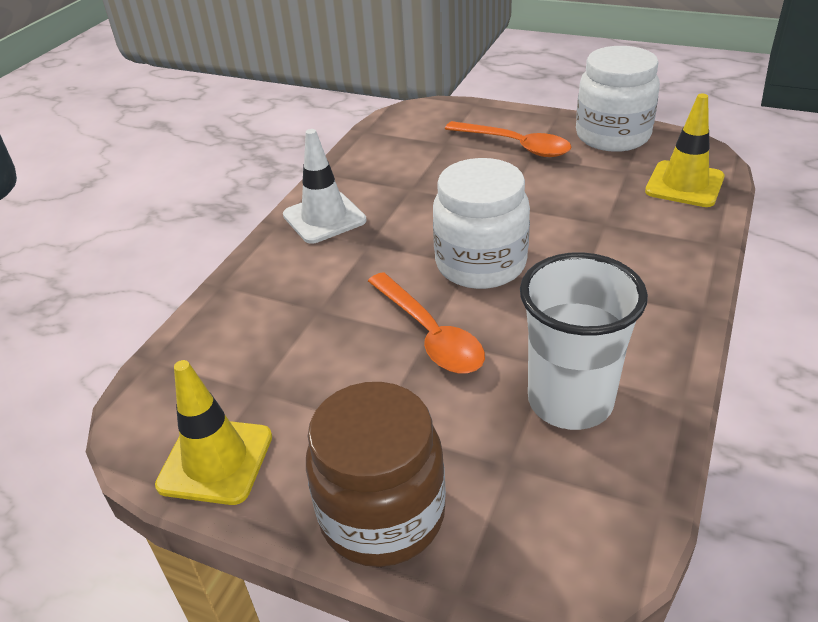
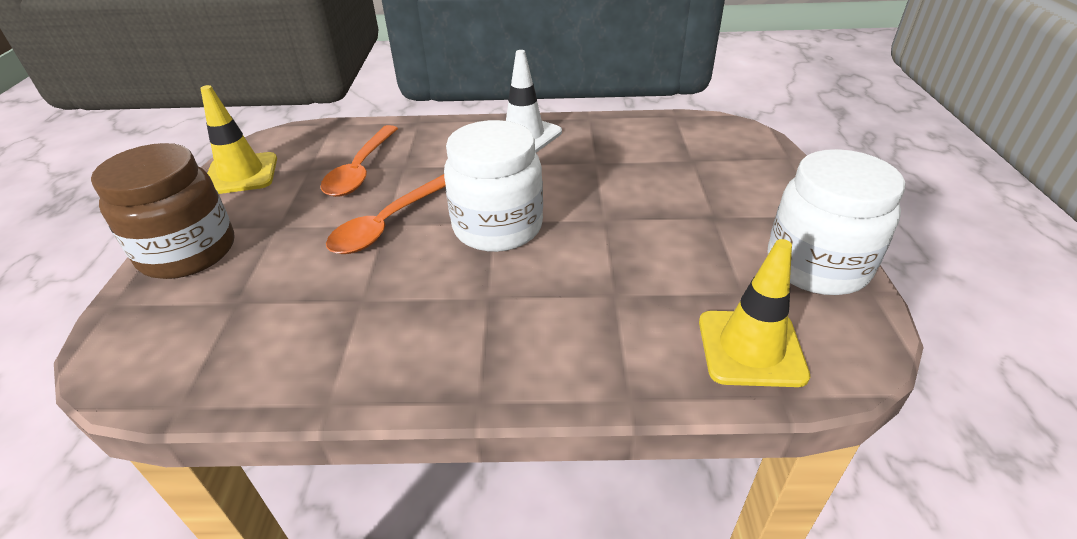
camera: 65 degrees right, 0 degrees up
(515, 146) = (725, 201): orange spoon -> orange spoon (361, 170)
(570, 401) = (315, 322): white cup -> none

